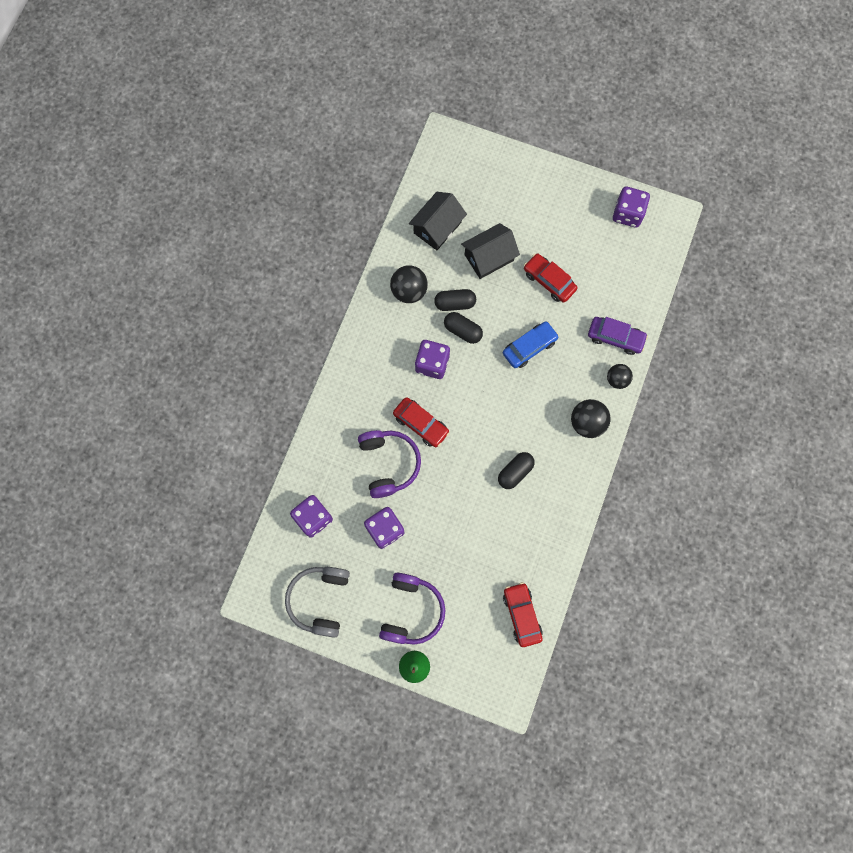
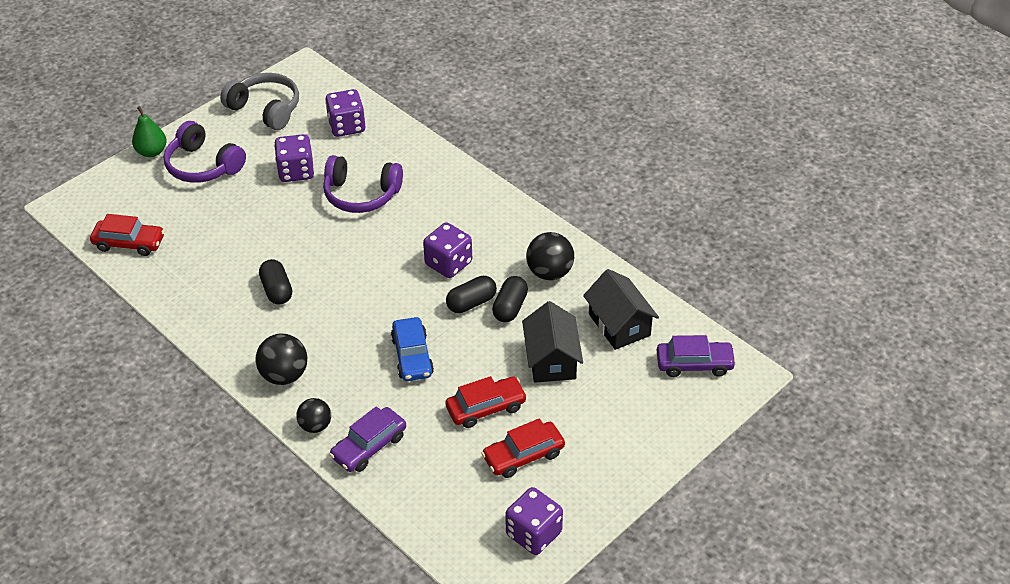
camera: 115 degrees right, 30 degrees down
(421, 424) = (386, 232): red car -> red car (523, 455)
(450, 170) = (694, 364): none -> purple car

